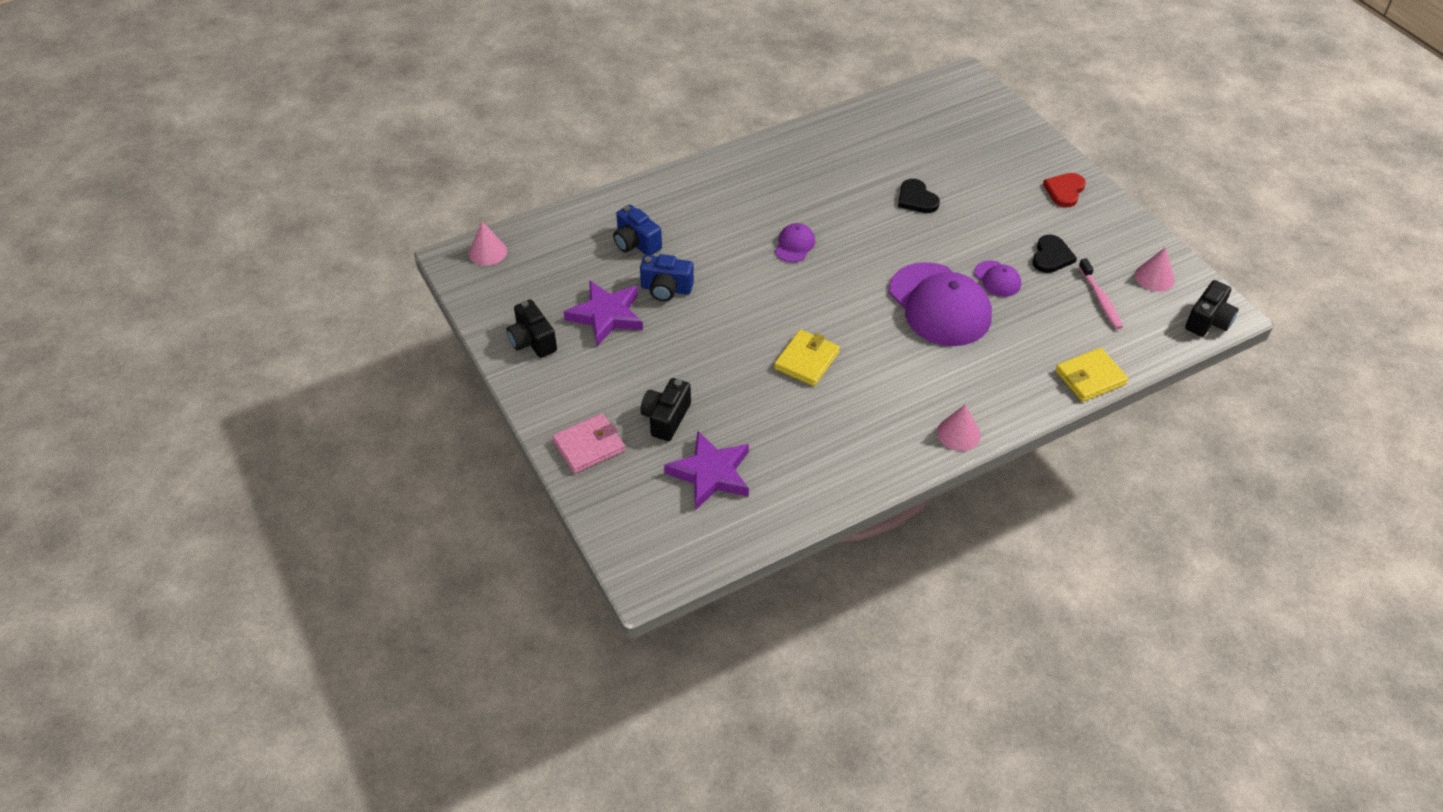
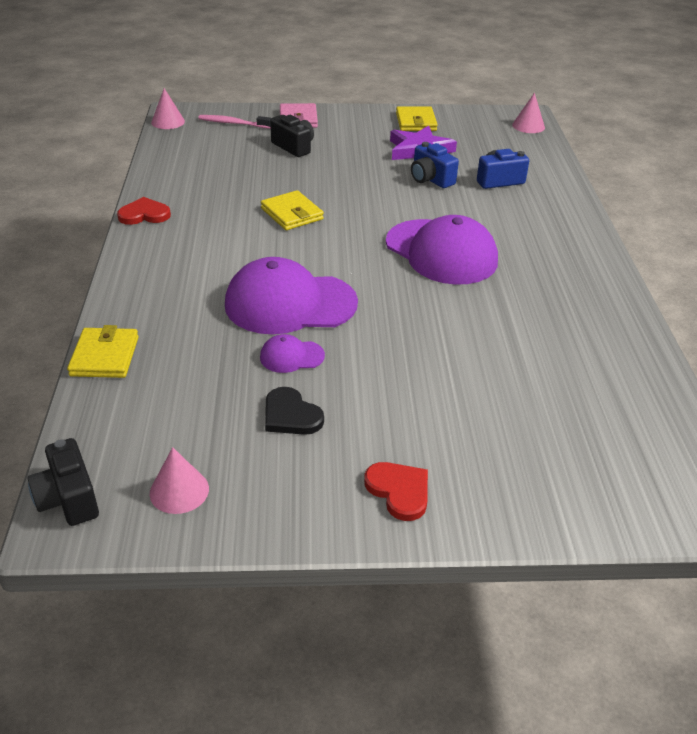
camera: 115 degrees right, 10 degrees down
(532, 341) = (416, 122): black camera -> yellow wallet
(666, 289) = (430, 179): blue camera -> blue camera turned 75 degrees counterclockwise
(710, 474) = (227, 149): purple star -> none
(794, 245) = (441, 252): purple cap -> purple cap, size x2.21
(893, 468) = (144, 214): none -> red heart
(916, 199) = (463, 353): black heart -> none
(958, 433) = (138, 255): pink cone -> pink cone (168, 122)
(1100, 299) = (192, 420): pink toothbrush -> pink toothbrush (233, 123)

